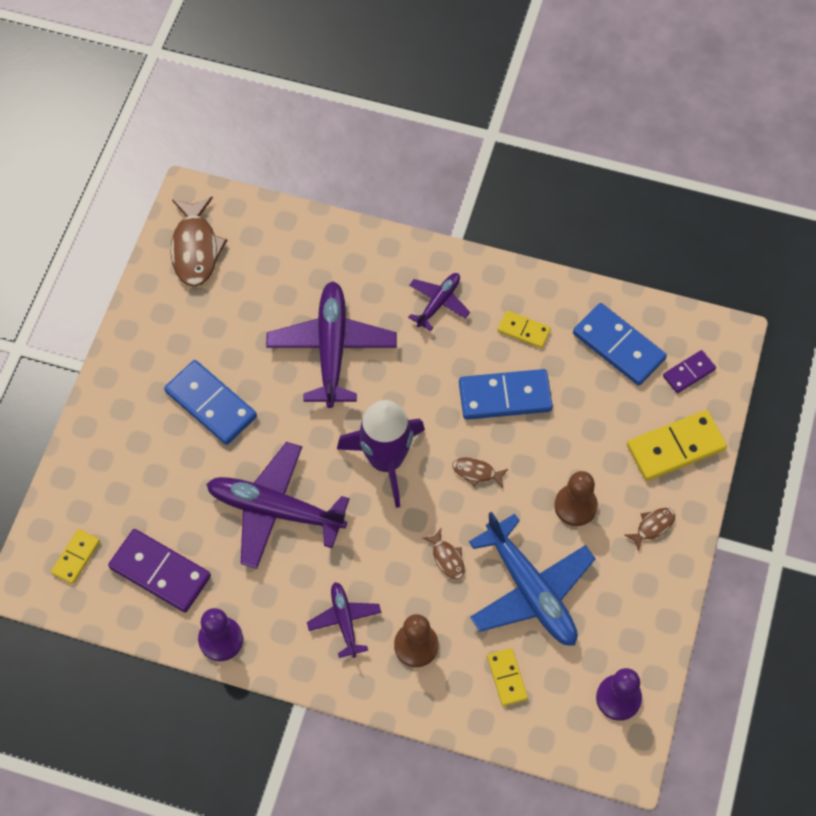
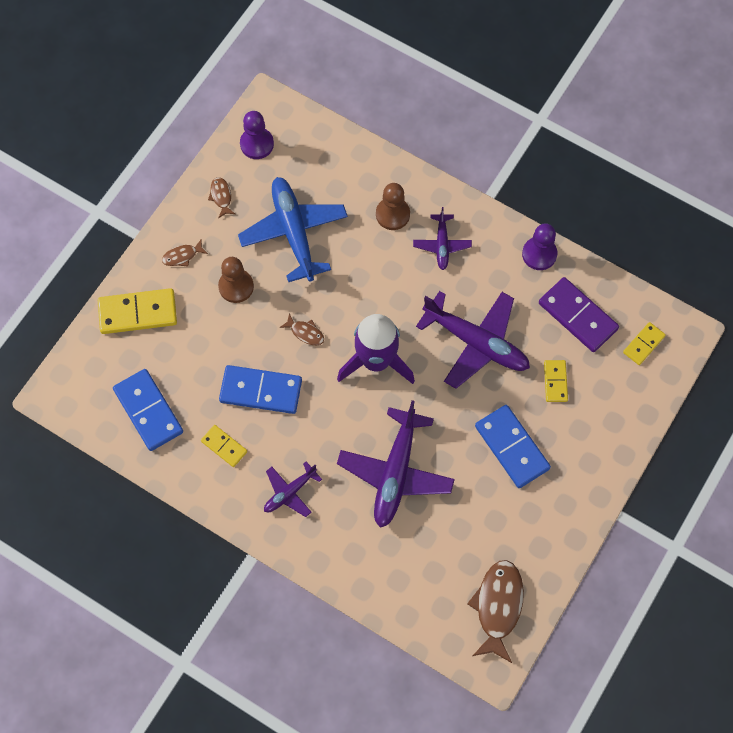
camera: 165 degrees left, 5 degrees up
(447, 558) = (350, 271): brown fish -> brown fish (221, 196)
(507, 677) = (332, 176): yellow domino -> yellow domino (555, 381)
(688, 373) = (99, 372): purple domino -> none

